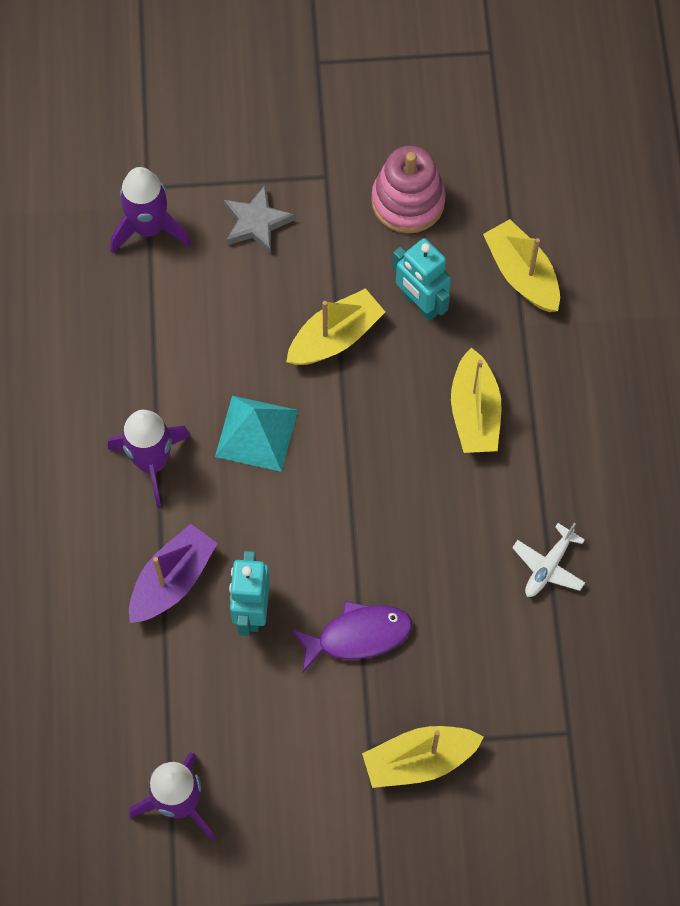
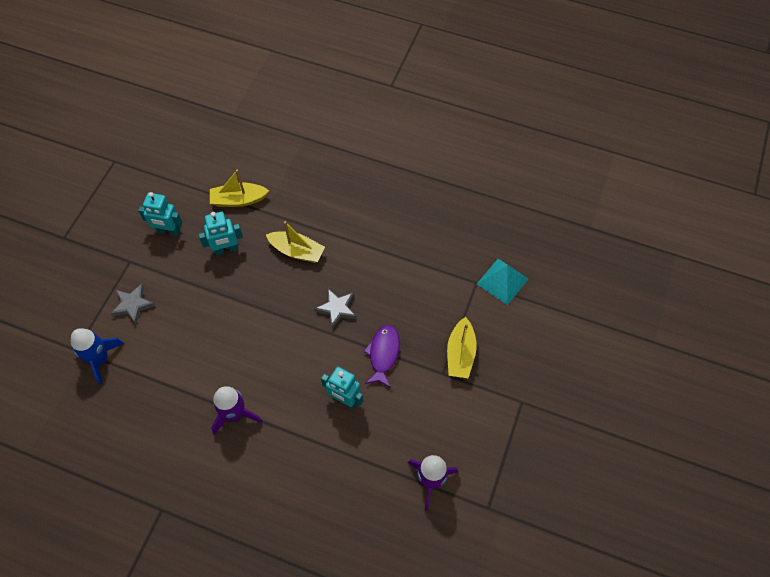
camera: 65 degrees left, 5 degrees down
(149, 228) = (100, 359): purple rocket -> blue rocket
(172, 580) = (307, 432): purple boat -> none
(256, 433) = (249, 355): turquoise pyramid -> turquoise pyramid (502, 281)
(335, 337) = (220, 295): yellow boat -> none
(401, 526) = (337, 309): none -> grey star
(408, 201) = (168, 231): pink stacking toy -> turquoise robot
(548, 566) = (391, 255): white plane -> none

